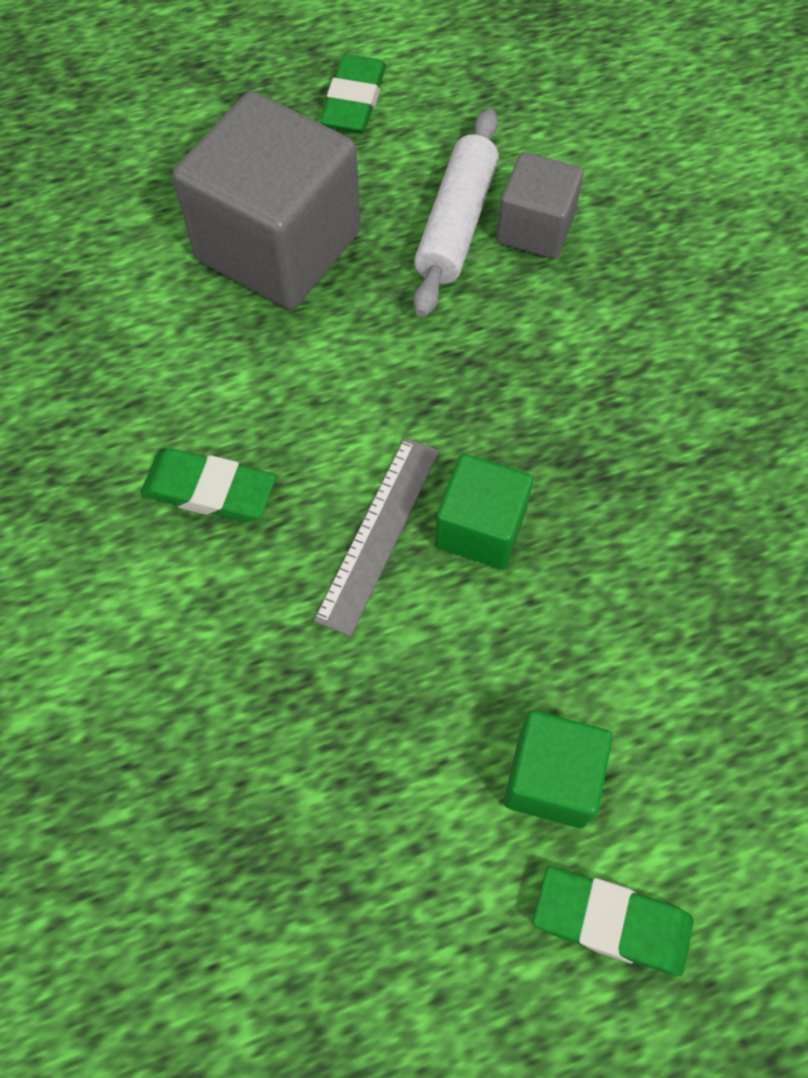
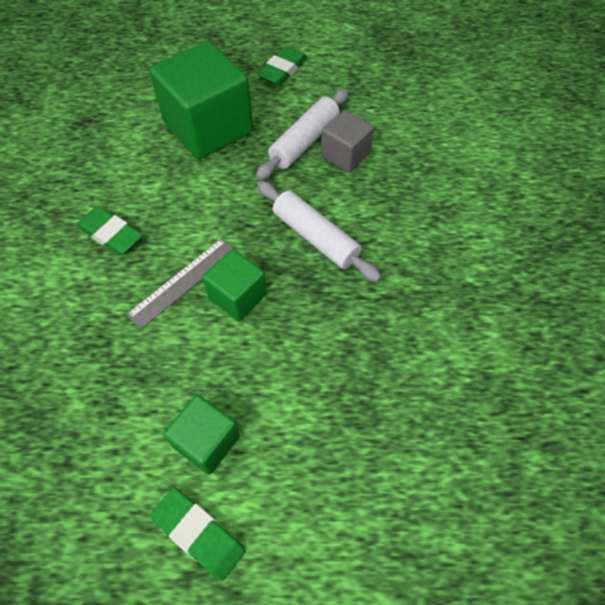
camera: 20 degrees right, 5 degrees down
(278, 246) = (208, 128): grey cube -> green cube
(556, 388) = (315, 237): none -> white rolling pin

